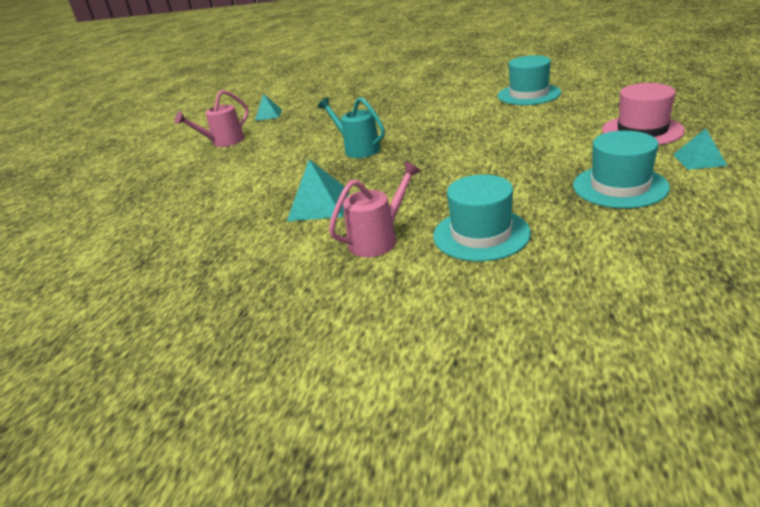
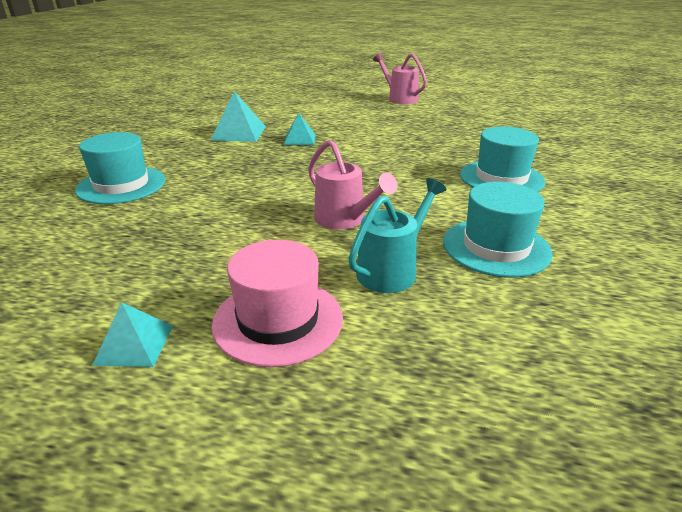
camera: 85 degrees right, 0 degrees up
(268, 115) = (466, 108): turquoise pyramid -> turquoise pyramid (299, 139)
(358, 149) = (346, 143): turquoise watering can -> turquoise watering can (392, 270)
(379, 239) = (160, 151): pink watering can -> pink watering can (345, 220)
(619, 186) = (128, 263): turquoise hat -> turquoise hat (501, 178)

